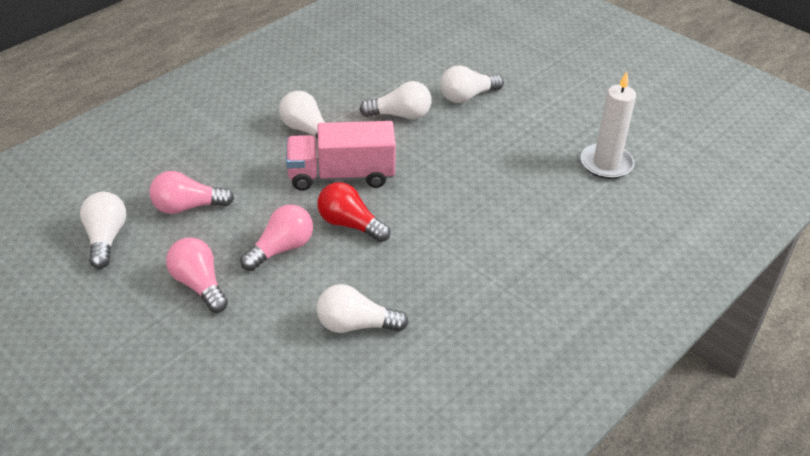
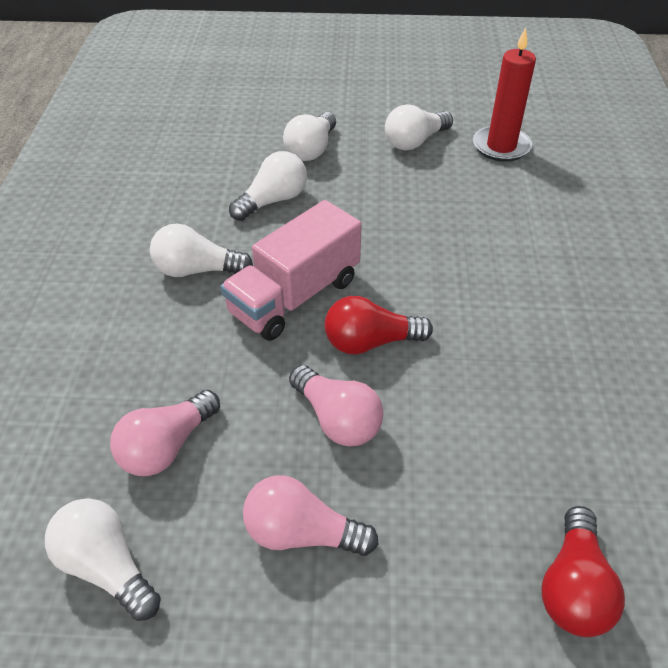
camera: 40 degrees left, 5 degrees up
(281, 249) = (337, 419): pink light bulb -> pink light bulb turned 135 degrees clockwise
(291, 400) = (573, 587): none -> red light bulb
(356, 325) = (517, 446): white light bulb -> white light bulb (415, 142)
(606, 164) = (501, 146): white candle -> red candle

